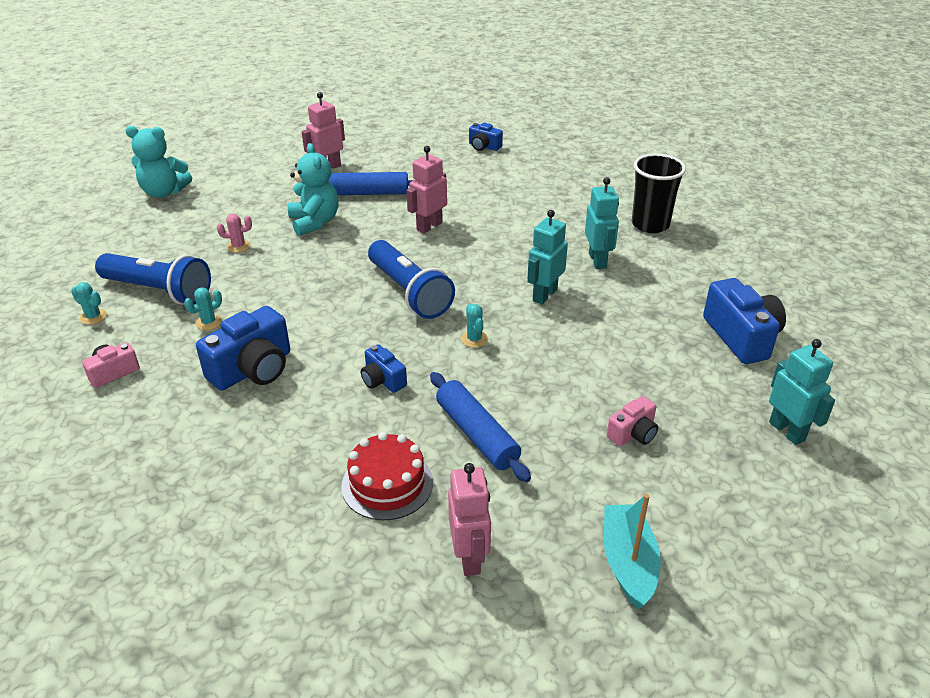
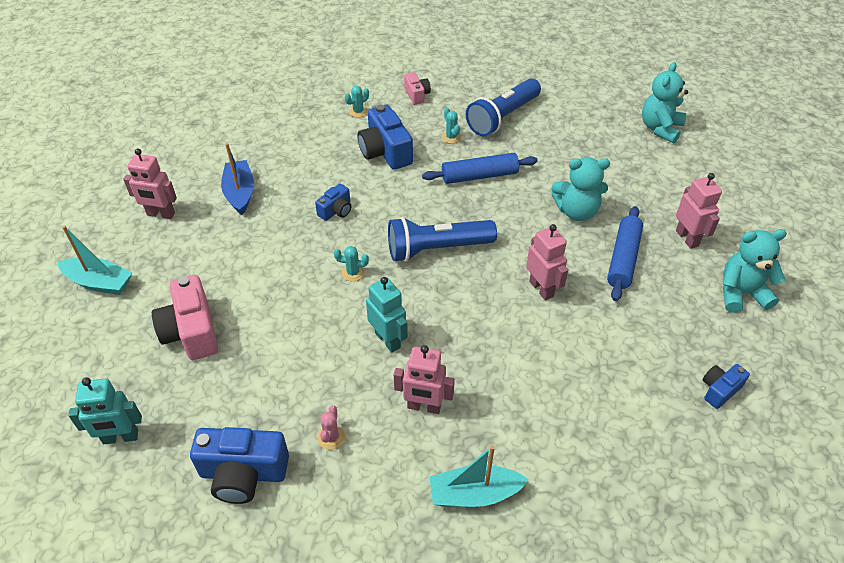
camera: 110 degrees right, 10 degrees up
(93, 317) = (484, 89): turquoise cactus -> turquoise cactus (358, 111)
(238, 246) = (551, 161): pink cactus -> pink cactus (331, 437)
(382, 144) = (741, 293): none -> turquoise teddy bear
(383, 380) = (336, 210): blue camera -> blue camera turned 150 degrees clockwise
(387, 484) = (240, 193): red cake -> blue boat
(477, 434) = (251, 245): blue rolling pin -> blue rolling pin (479, 176)
(598, 260) = (424, 407): turquoise robot -> pink robot
(633, 433) = (191, 331): pink camera -> pink camera, size x1.82
(650, 224) = (474, 494): black cup -> turquoise boat

